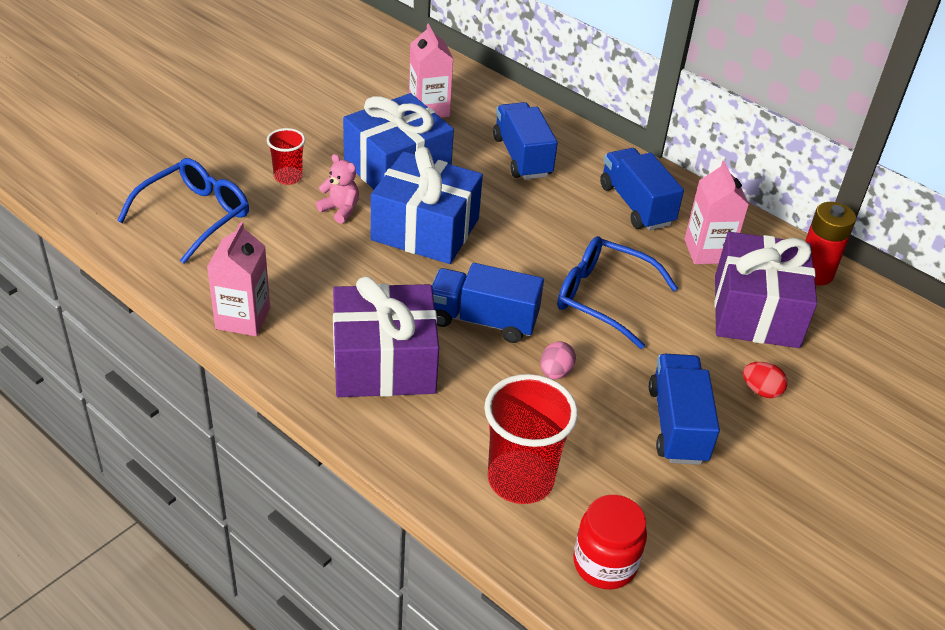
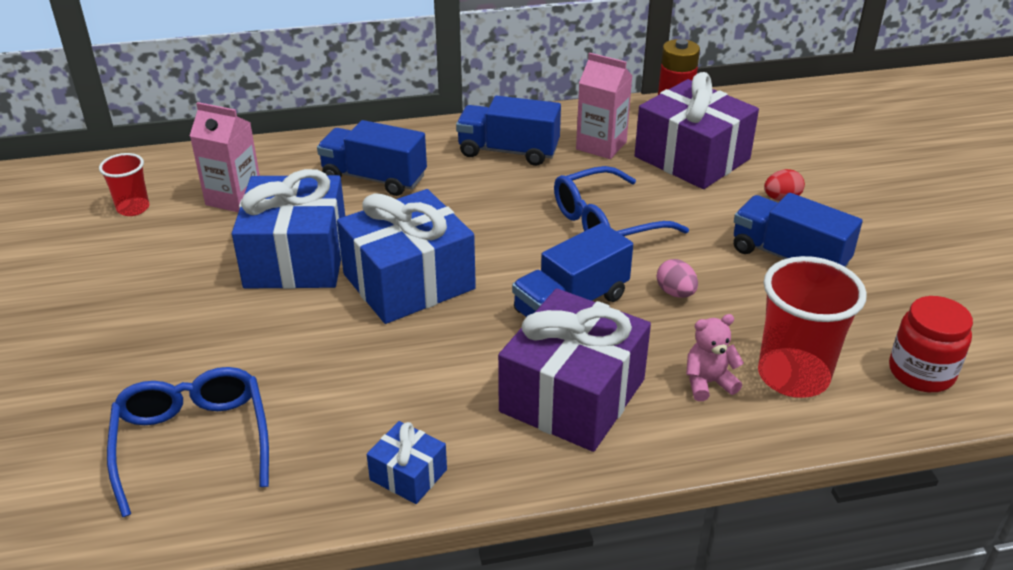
camera: 50 degrees left, 5 degrees down
(243, 318) = (408, 475): pink carton -> blue gift
(288, 177) = (217, 339): red cup -> red cup (133, 208)
(340, 210) = (315, 324): pink teddy bear -> pink teddy bear (708, 383)

